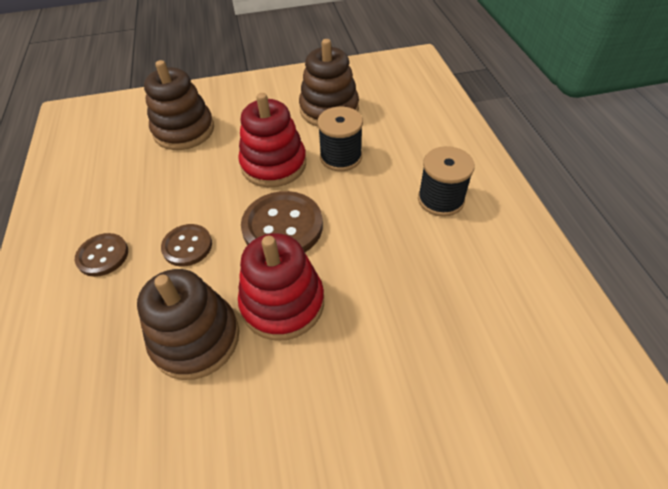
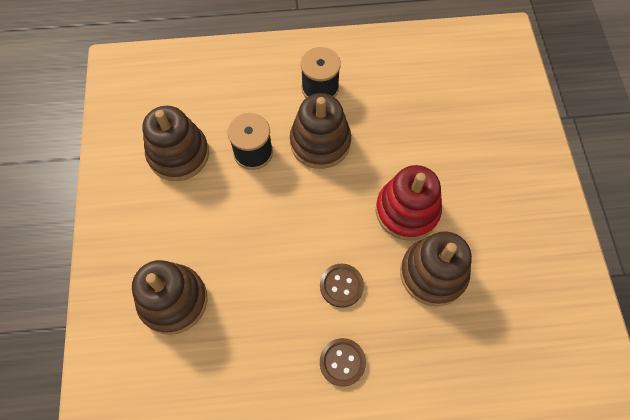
camera: 85 degrees left, 15 degrees up
(273, 164) = (250, 210): red stacking toy -> none
(282, 227) = (330, 207): brown button -> none
(365, 208) = (320, 142): none -> brown stacking toy

